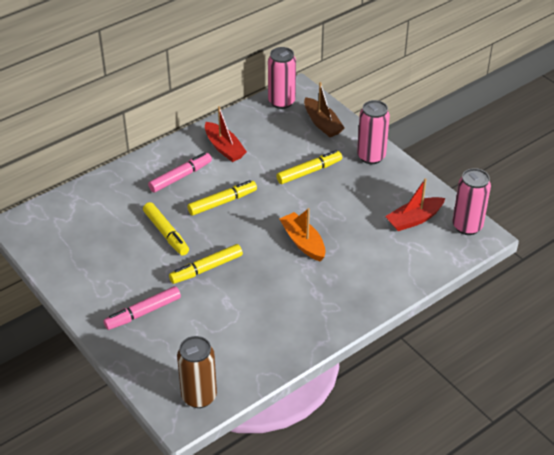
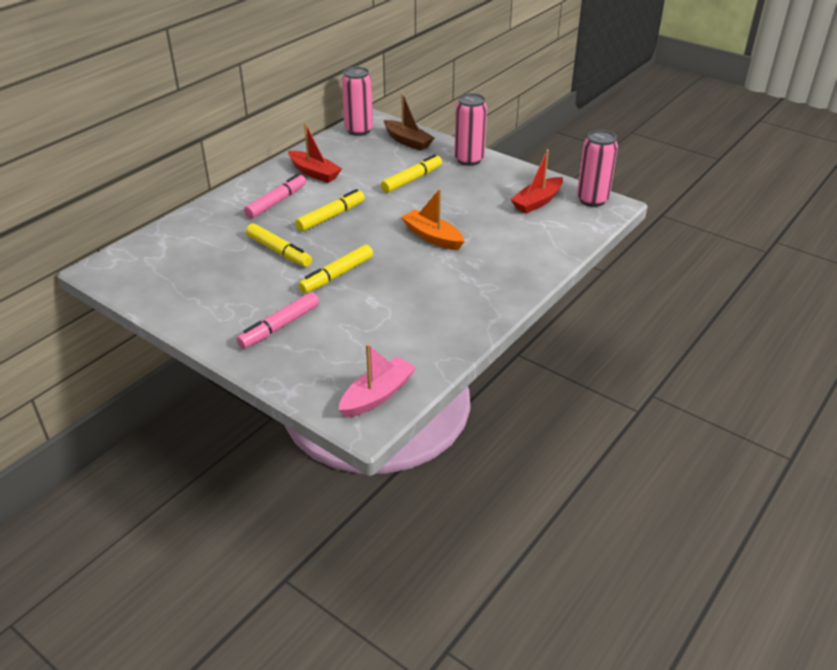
camera: 15 degrees left, 5 degrees down
(199, 396) = (377, 395): brown can -> pink boat

